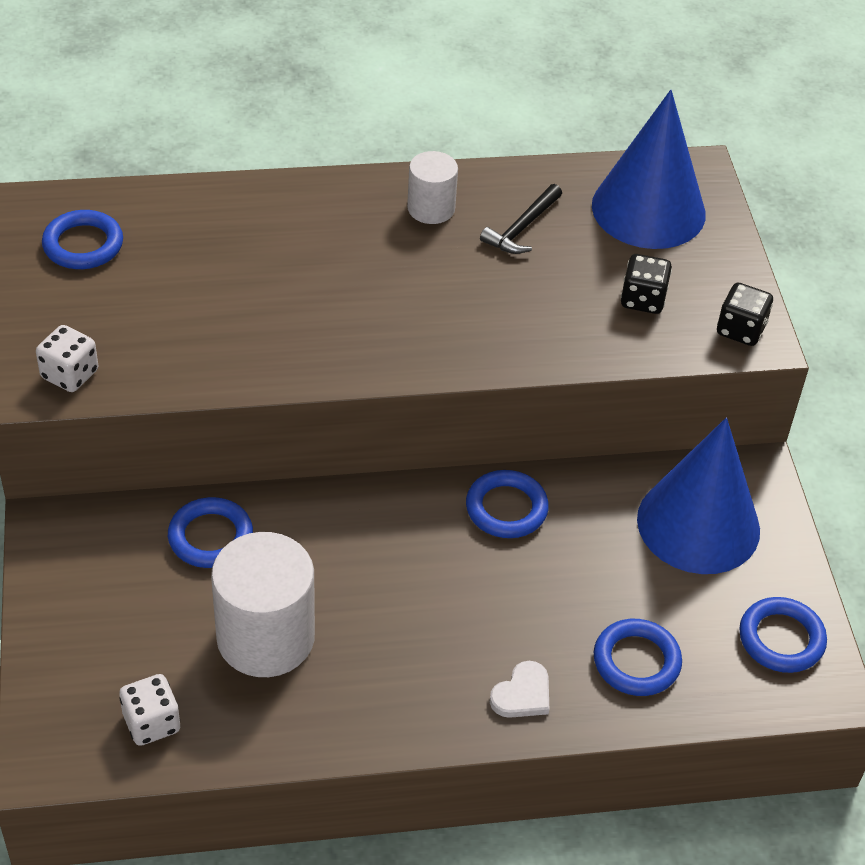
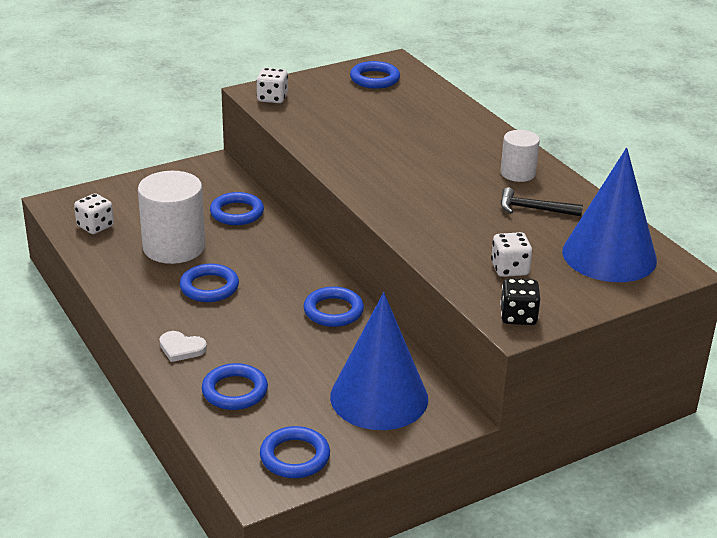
camera: 70 degrees right, 15 degrees down
(391, 623) = (209, 287): none -> blue ring
(643, 299) = (509, 269): black dice -> white dice

